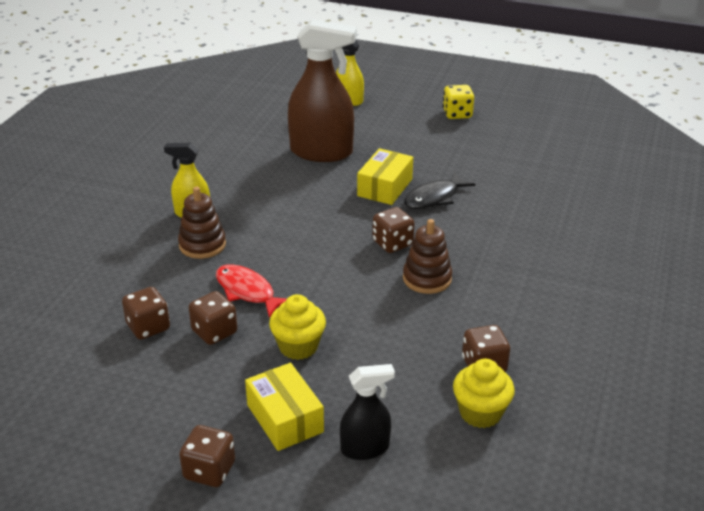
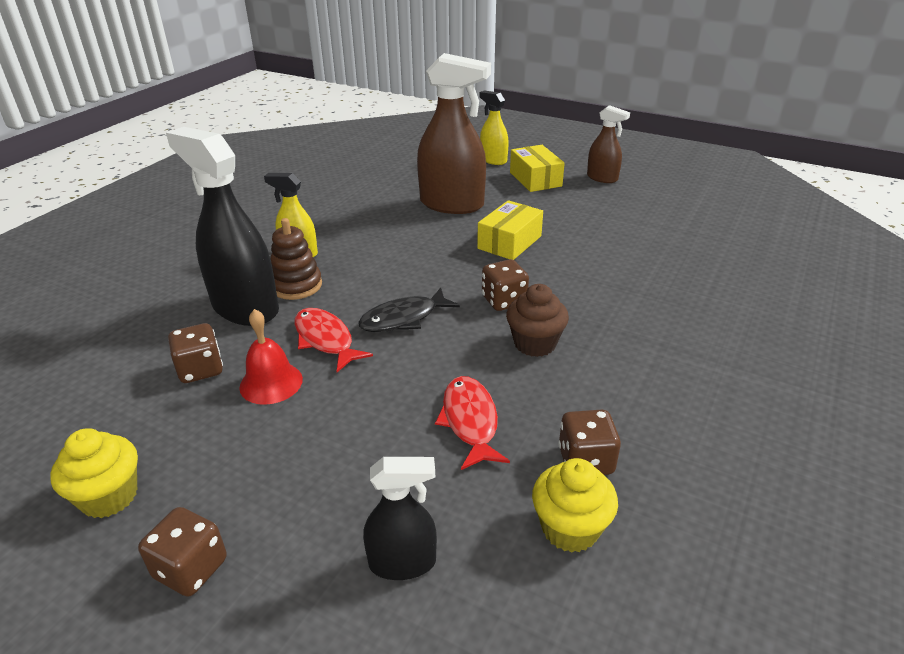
camera: 10 degrees right, 0 degrees up
(163, 269) = (245, 308): none -> black spray bottle
(214, 332) = (271, 383): brown dice -> red bell
(285, 418) = (313, 504): yellow box -> yellow box (535, 179)
(298, 346) = (361, 410): yellow cupcake -> yellow cupcake (109, 496)
(389, 346) = (470, 421): none -> red fish
(427, 279) = (535, 343): brown stacking toy -> brown cupcake
(434, 198) = (561, 256): black fish -> black fish (403, 318)
(457, 114) = (602, 178): yellow dice -> brown spray bottle

